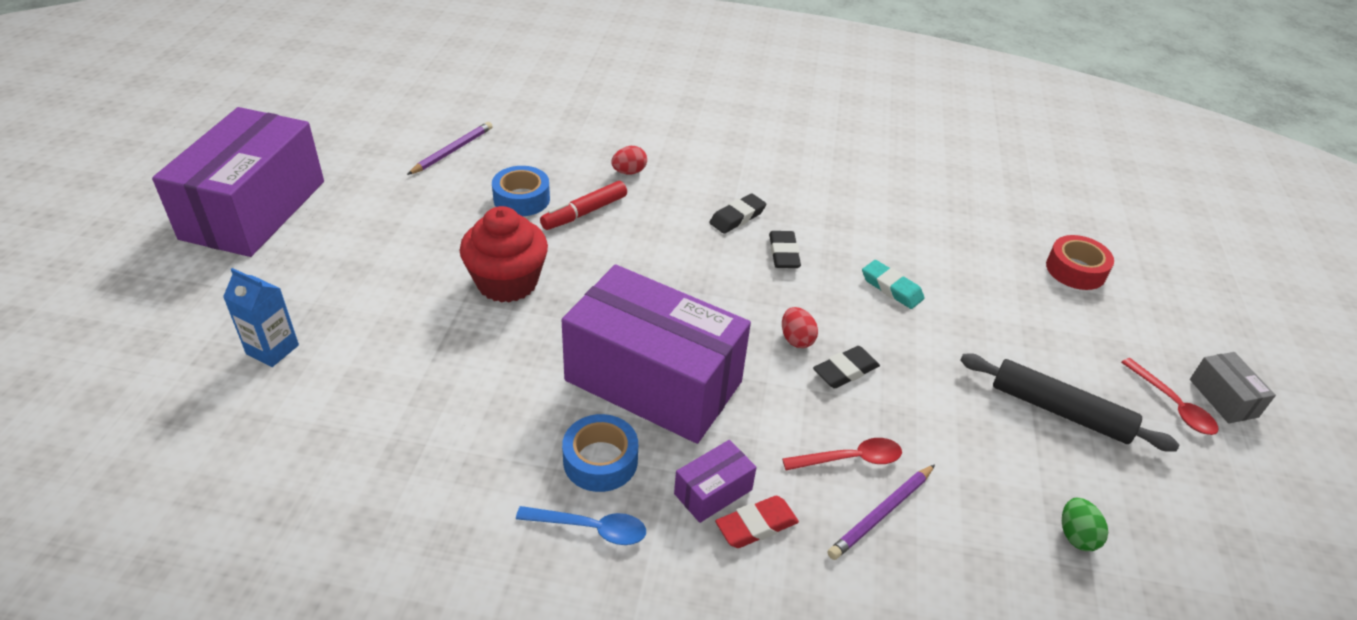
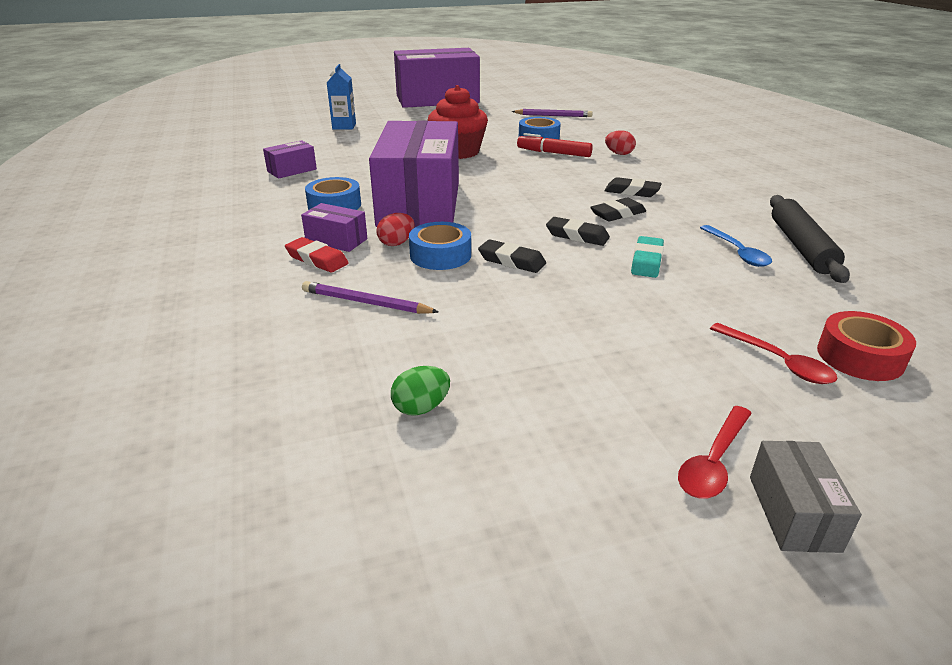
camera: 65 degrees right, 10 degrees down
(425, 468) = (292, 170): none -> purple box
(591, 528) = (278, 214): blue spoon -> blue spoon (737, 252)
(796, 339) = (523, 237): red egg -> red egg (396, 243)
(804, 417) = (440, 255): none -> blue tape
(816, 303) = (577, 236): none -> black eraser
(850, 459) = (413, 280): red spoon -> red spoon (777, 362)
(1059, 411) = (594, 375): black rolling pin -> black rolling pin (801, 246)
(1223, 398) = (793, 513): grey box -> grey box turned 45 degrees counterclockwise

